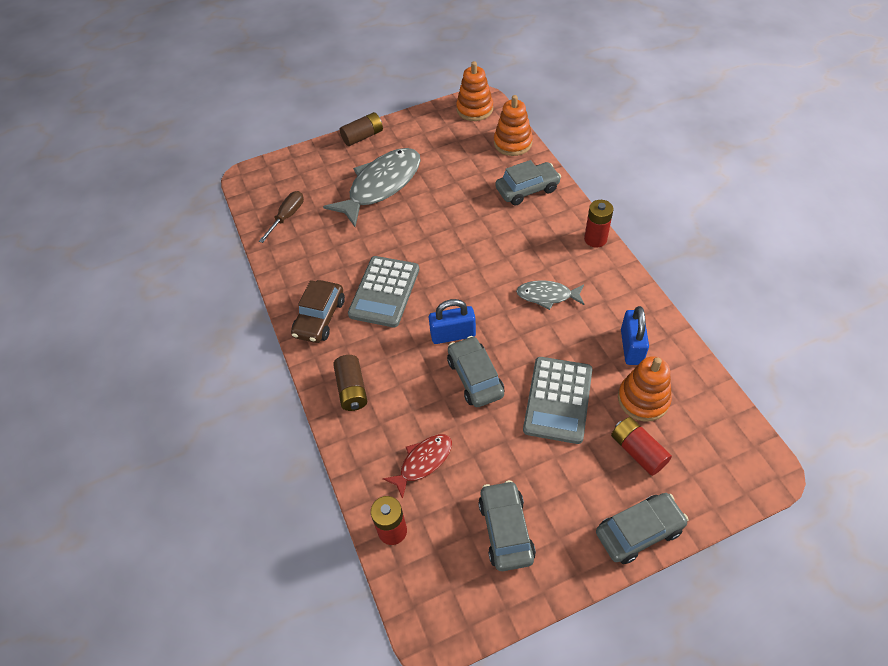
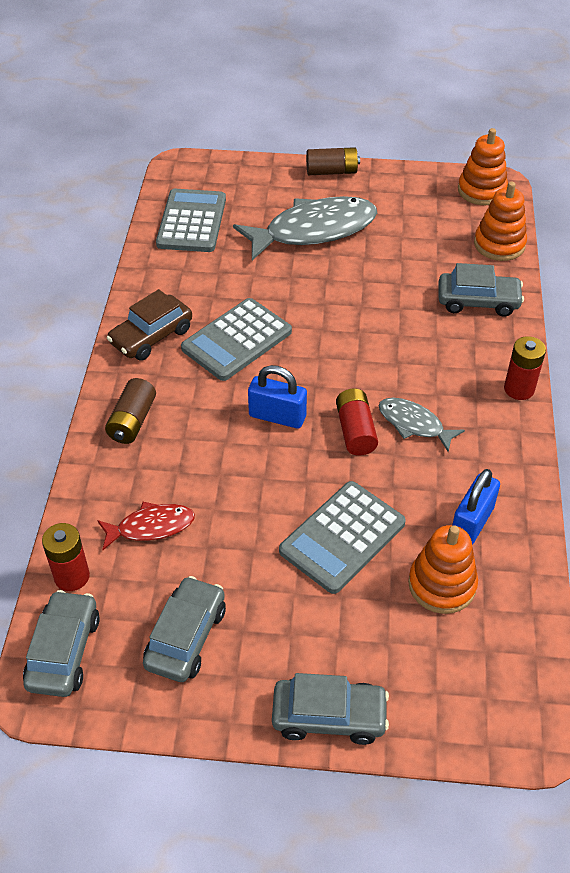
camera: 25 degrees right, 5 degrees down
(287, 216) = (192, 222): brown screwdriver -> grey calculator
(475, 377) = (268, 470): grey car -> grey car (64, 651)
(638, 451) = (393, 635): red battery -> red battery (355, 431)

